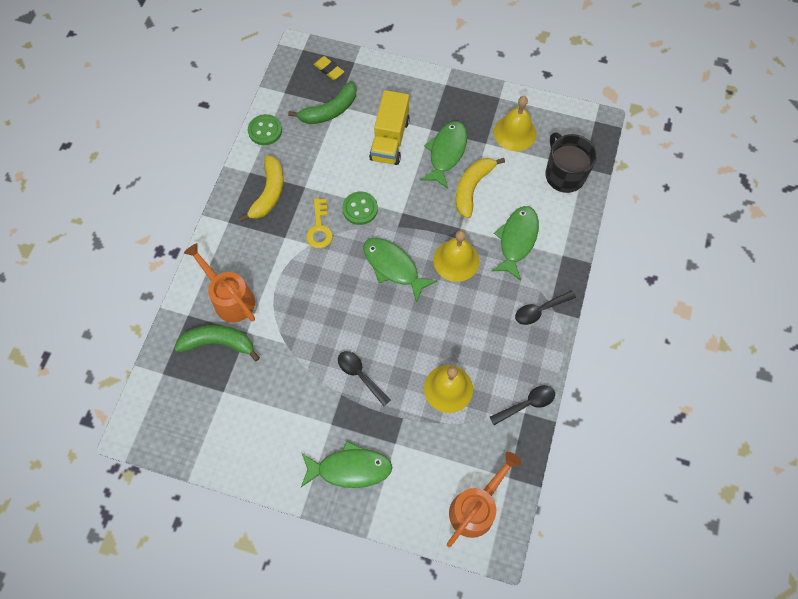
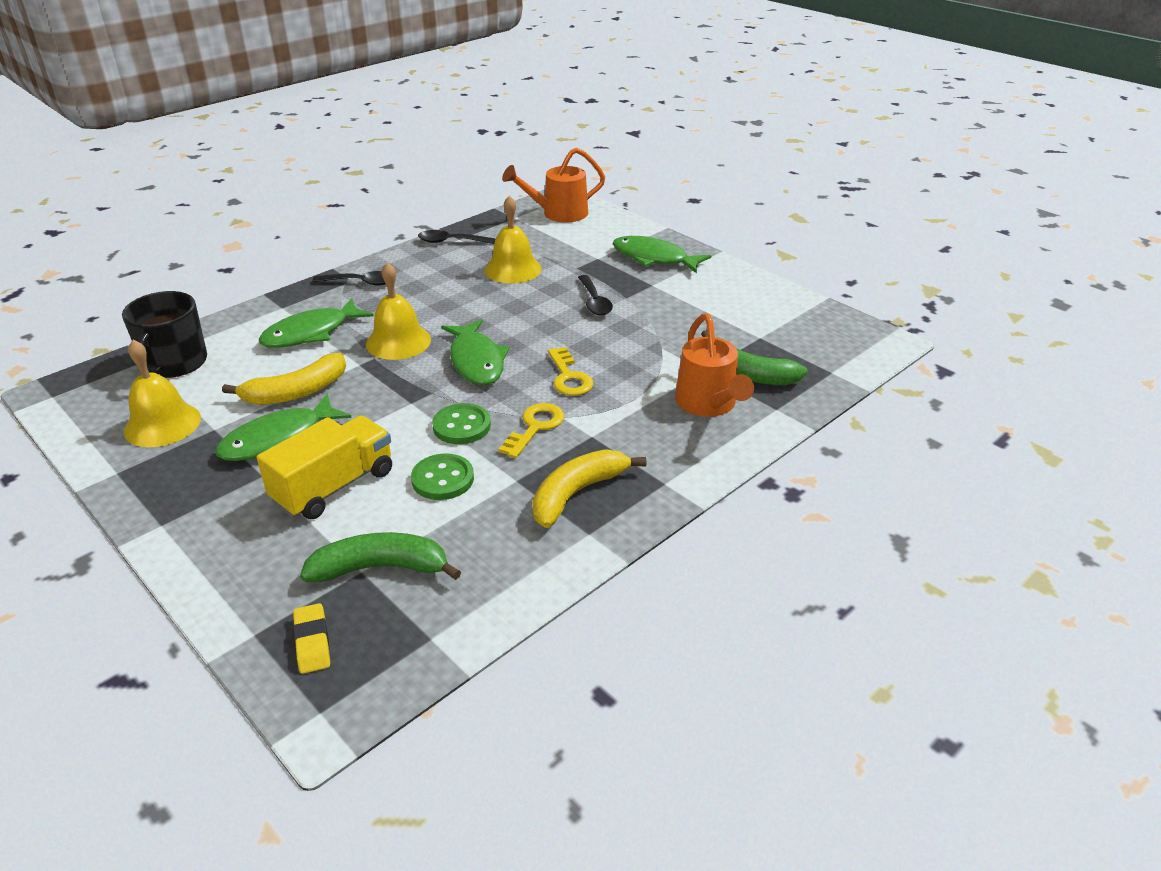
camera: 150 degrees left, 30 degrees down
(265, 131) = (517, 585): green button -> green button (443, 479)
(327, 281) = (568, 377): none -> yellow key

